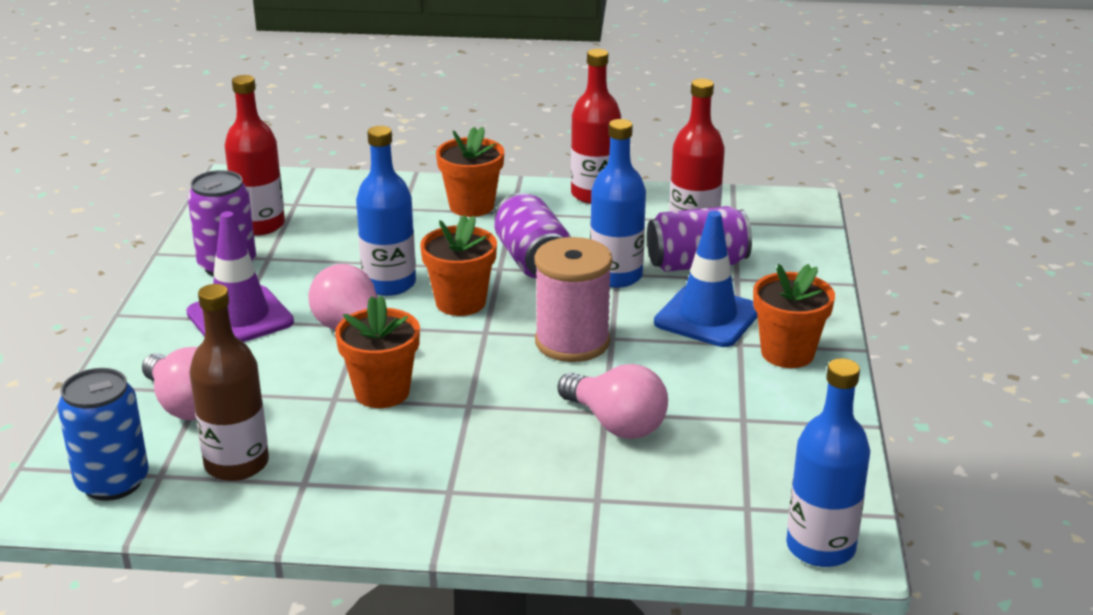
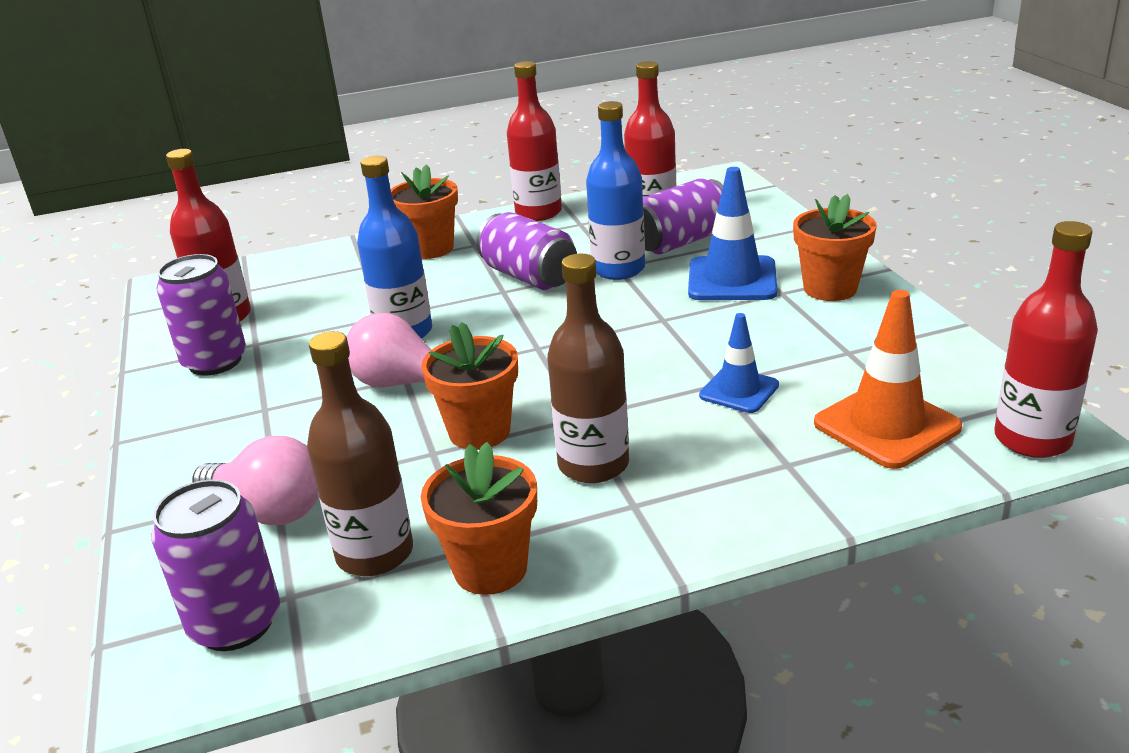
camera: 20 degrees left, 0 degrees up
(112, 482) = (235, 623): blue can -> purple can
(240, 317) = (266, 406): purple traffic cone -> none
(446, 448) = (593, 464): none -> brown bottle
(460, 302) = (490, 329): orange flower pot -> orange flower pot (490, 568)
(572, 342) = (630, 333): pink spool -> none
(616, 424) = (739, 390): pink light bulb -> blue traffic cone
(709, 494) = (886, 425): none -> orange traffic cone
(820, 547) = (1032, 439): blue bottle -> red bottle

